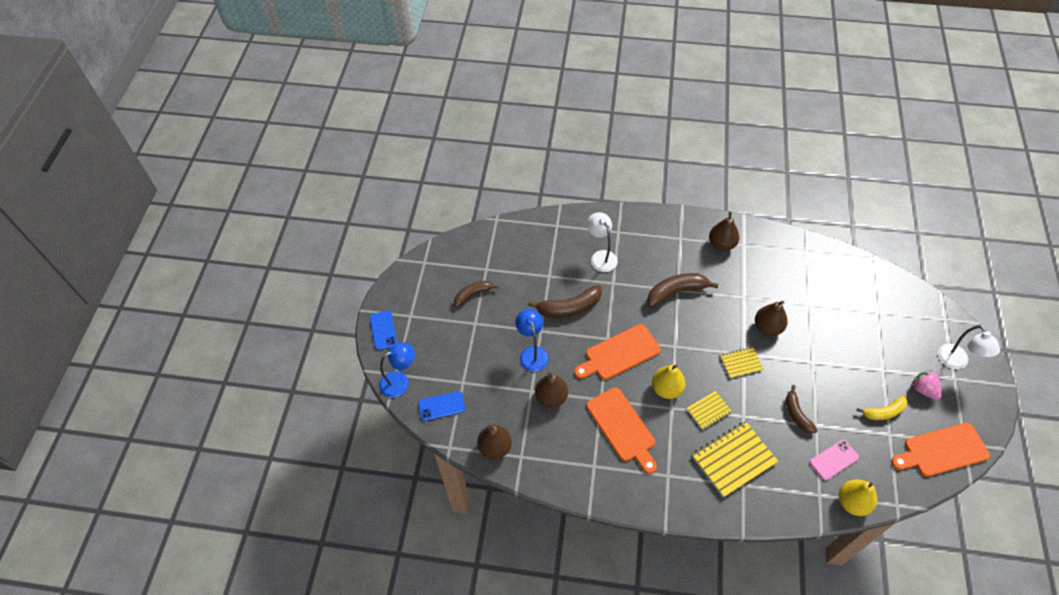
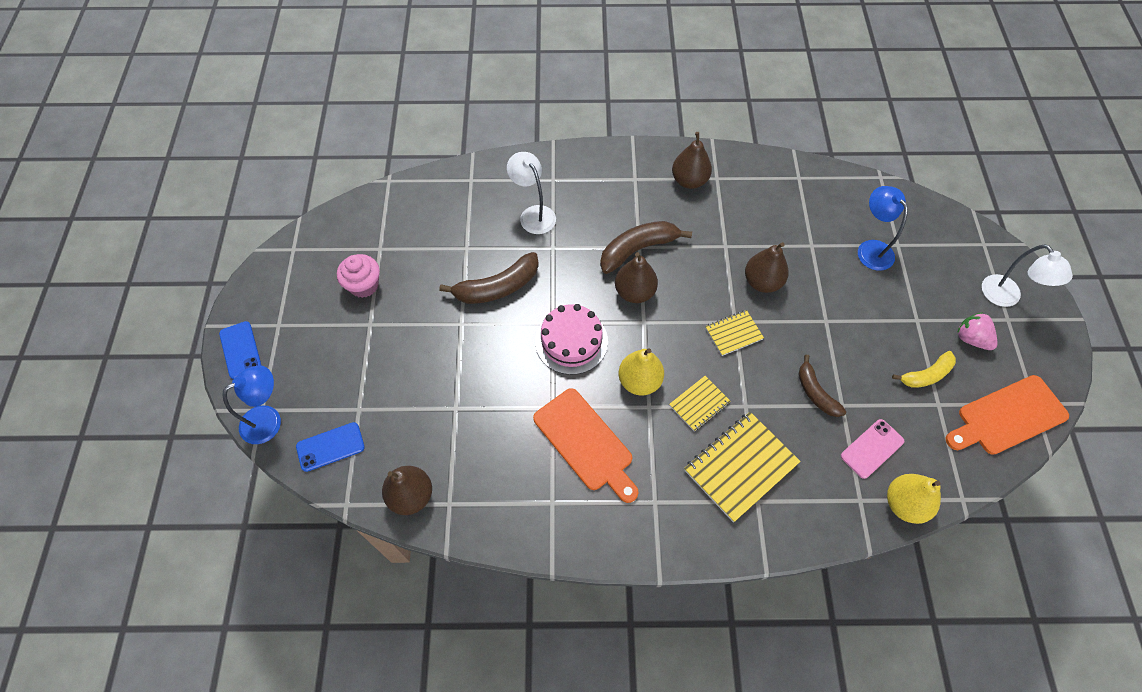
camera: 10 degrees left, 5 degrees up
(473, 294) = (364, 285): brown banana -> pink cupcake
(532, 353) = (452, 355): blue lamp -> blue lamp (870, 249)
(551, 397) = (484, 414): brown pear -> brown pear (634, 292)
(619, 353) = (571, 341): orange cutting board -> pink cake

